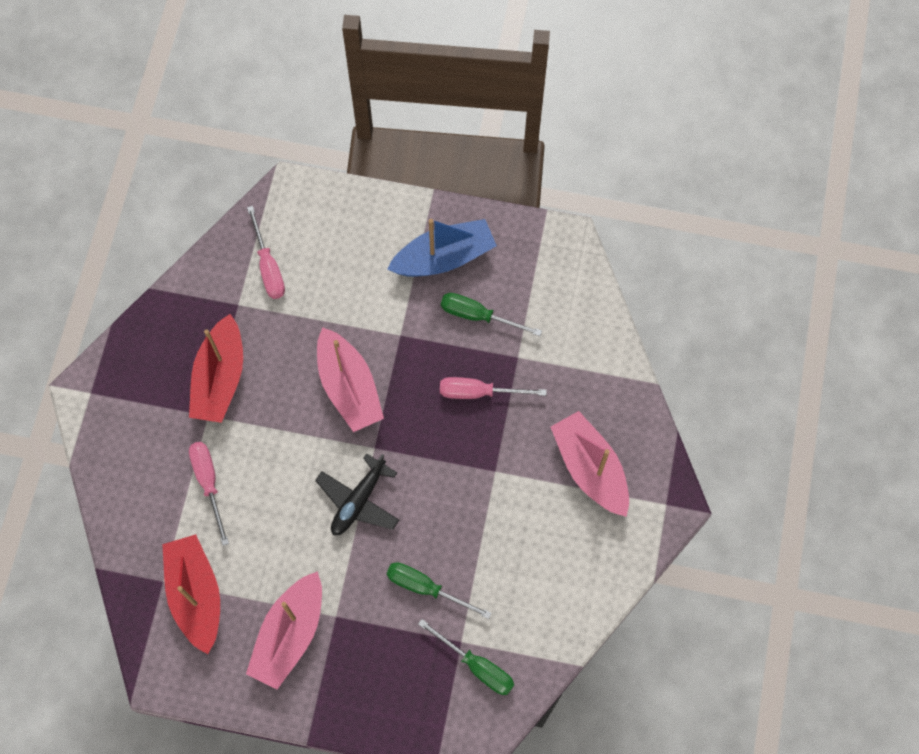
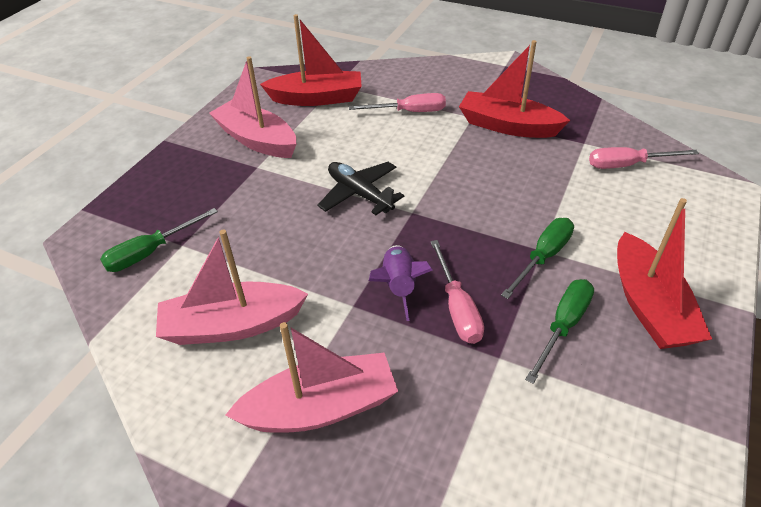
camera: 105 degrees right, 25 degrees down
(349, 387) = (484, 203): pink boat -> pink boat (232, 325)
(426, 588) = (250, 228): green screwdriver -> green screwdriver (543, 257)
(444, 258) = (649, 306): blue boat -> red boat
(467, 440) = (399, 286): none -> purple rocket
(478, 392) = (457, 308): pink screwdriver -> pink screwdriver turned 150 degrees clockwise

